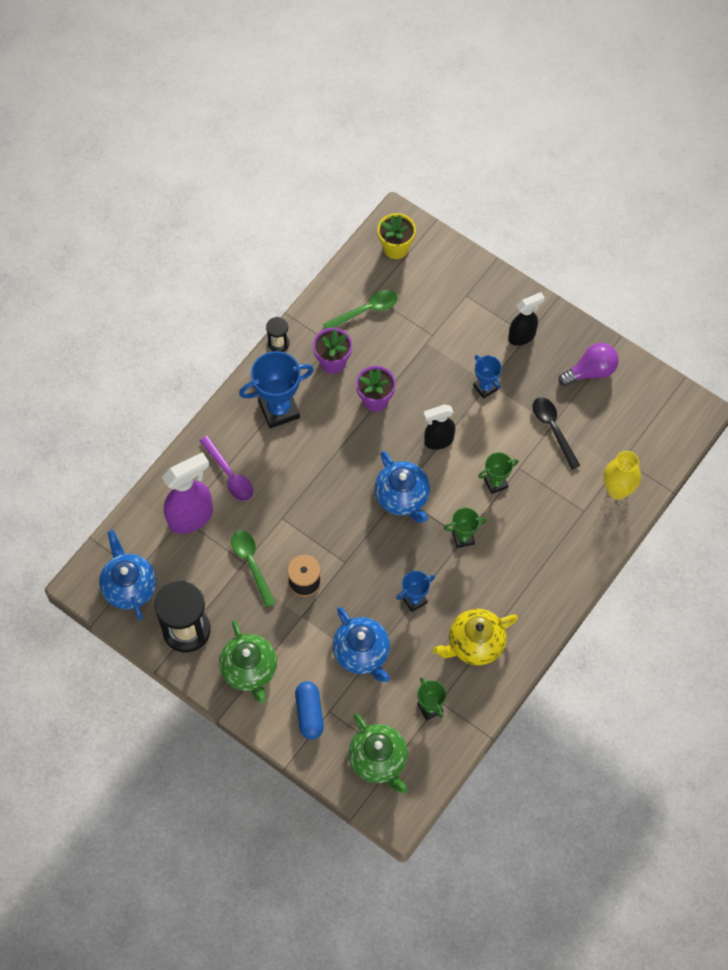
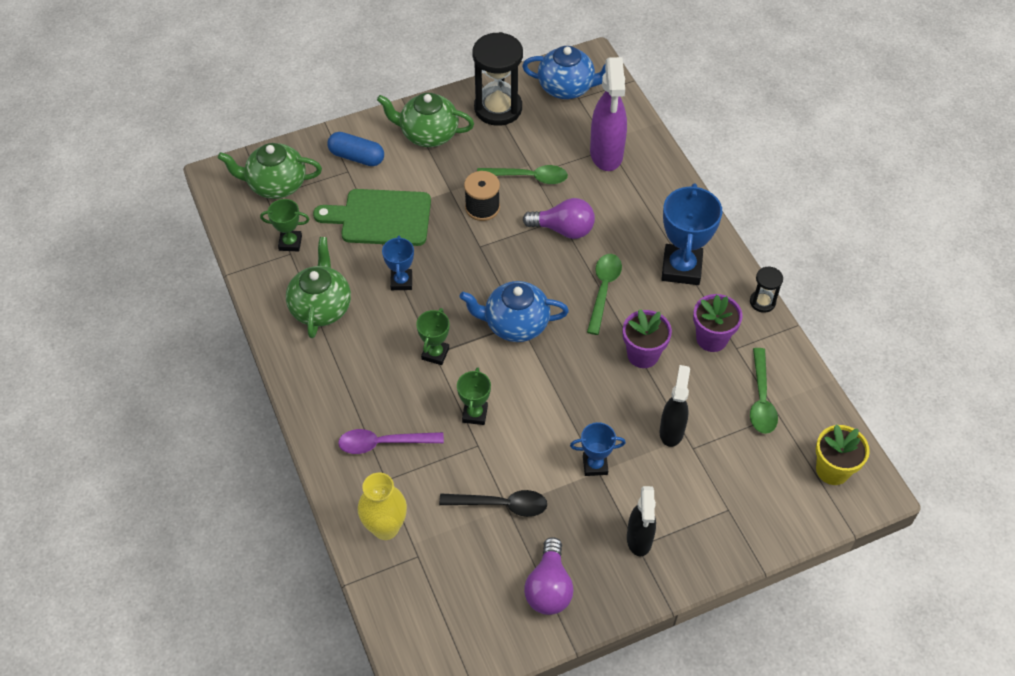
camera: 120 degrees right, 10 degrees down
(229, 475) = (633, 199): purple spoon -> purple spoon (384, 443)
(291, 510) = (563, 229): none -> purple light bulb
(333, 453) = (603, 290): none -> green spoon
(362, 653) = (381, 218): blue teapot -> green cutting board
(438, 441) = (558, 387): black spray bottle -> black spray bottle (671, 431)
(475, 644) = (321, 307): yellow teapot -> green teapot

